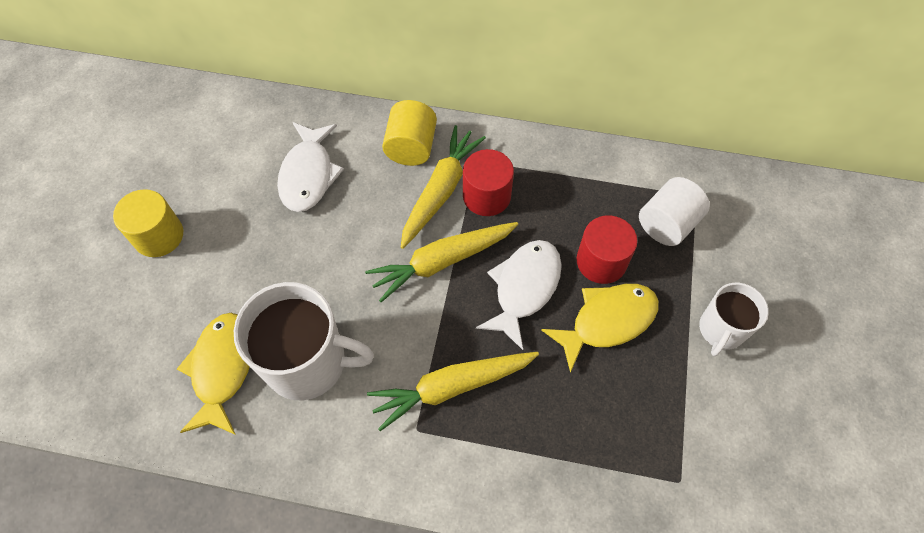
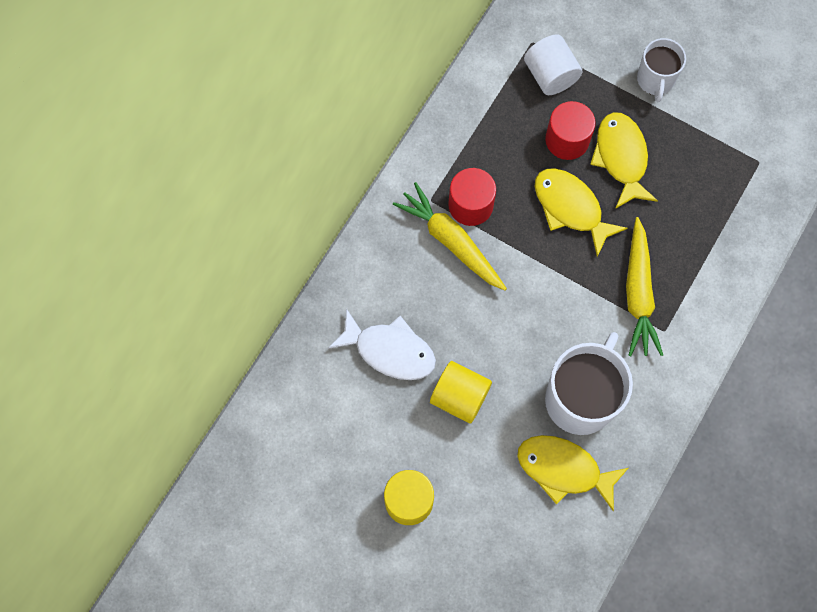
camera: 70 degrees left, 10 degrees up
(411, 147) = (393, 251): yellow cylinder -> yellow cylinder (459, 397)
(442, 262) = (523, 264): yellow carrot -> none
(524, 288) = (571, 208): white fish -> yellow fish
(721, 330) = (655, 80): white mug -> white mug turned 45 degrees clockwise

